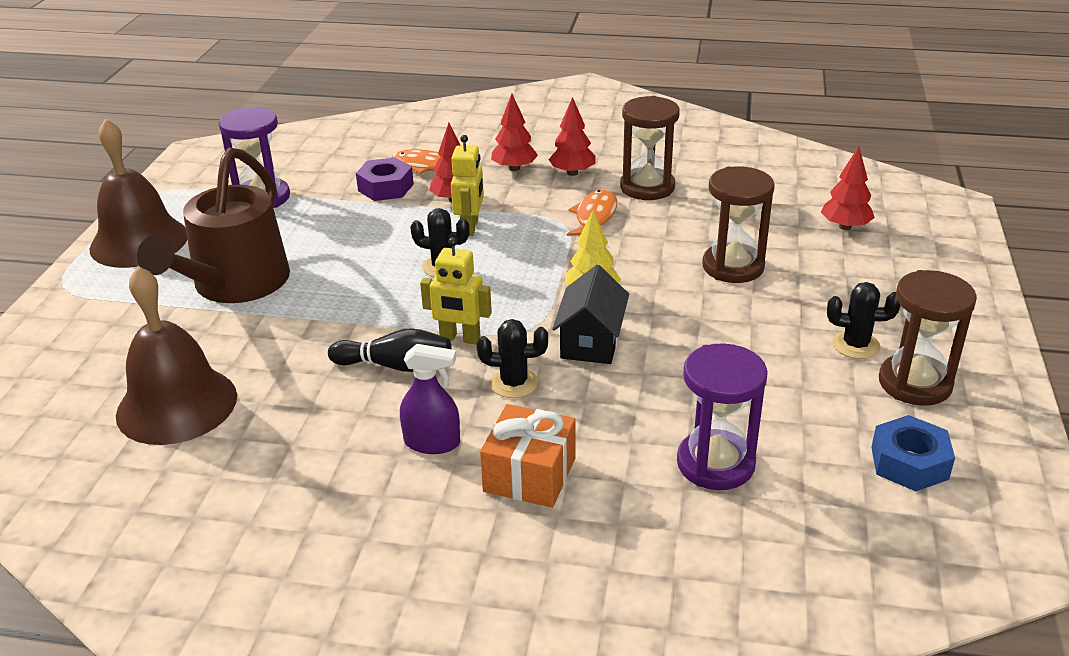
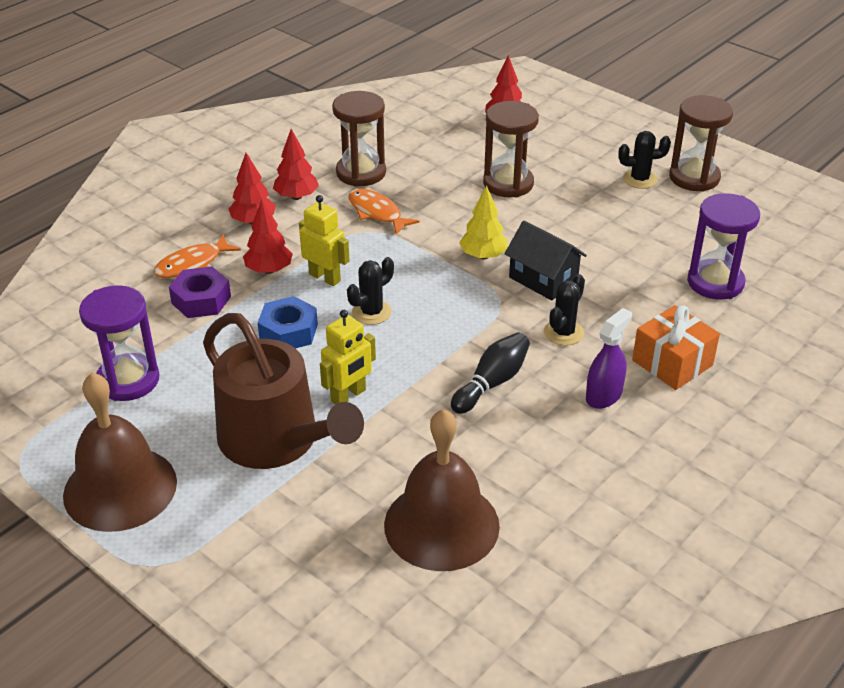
camera: 60 degrees left, 5 degrees up
(460, 338) = (484, 338): yellow robot -> yellow robot (348, 396)
(856, 345) = (640, 179): black cactus -> black cactus turned 45 degrees clockwise
(909, 463) = (763, 214): blue nut -> blue nut (288, 332)

